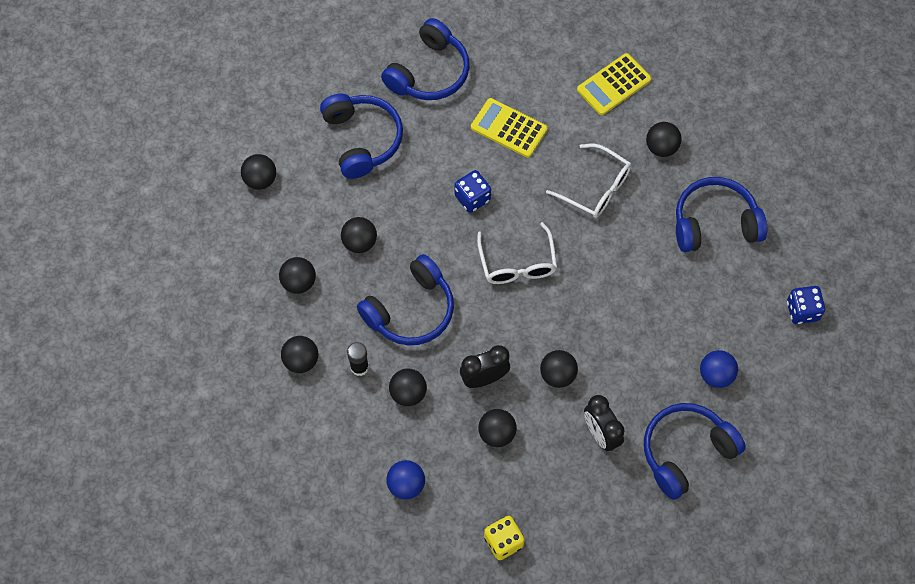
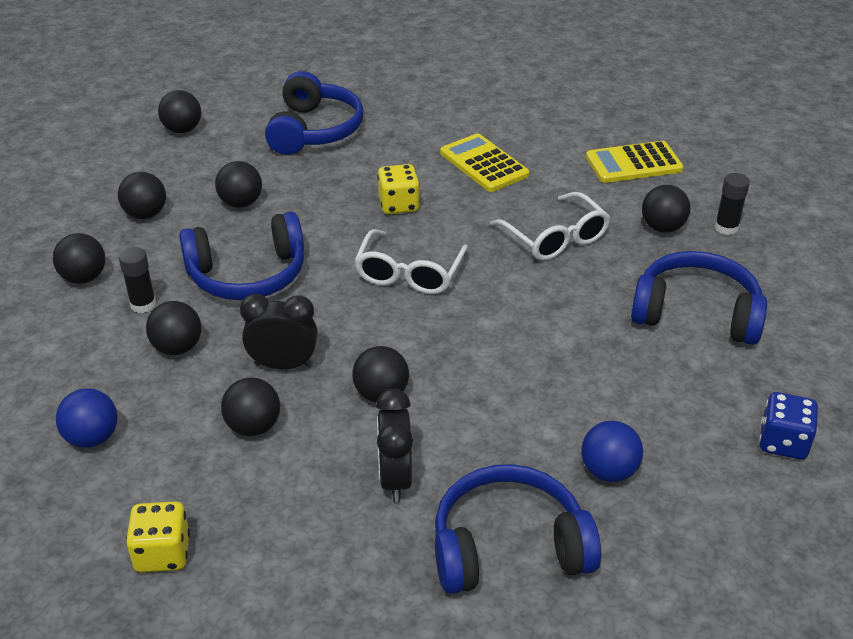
camera: 25 degrees right, 25 degrees down
(429, 72) = (427, 103): blue headphones -> none
(472, 198) = (398, 205): blue dice -> yellow dice
(703, 130) = (726, 228): none -> black glue stick

